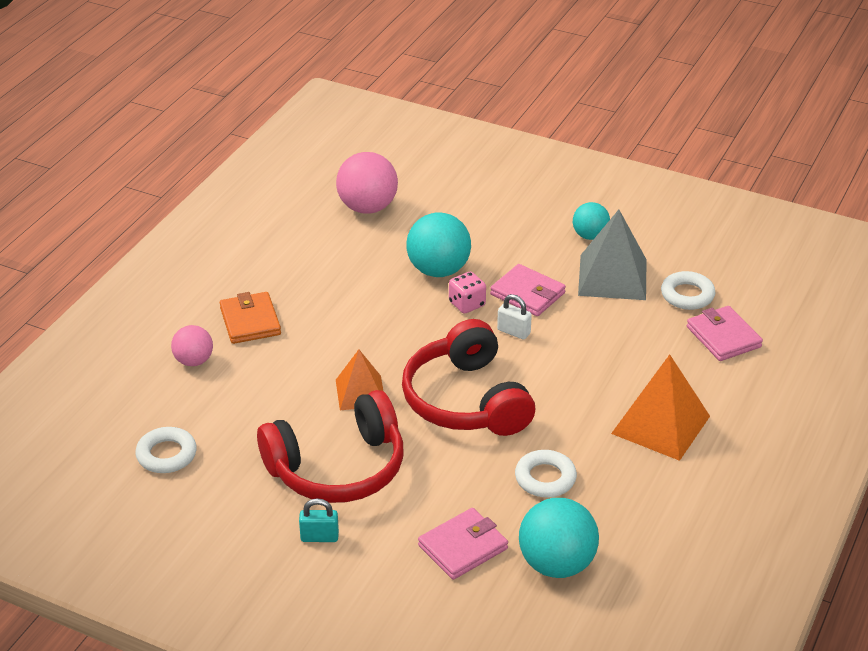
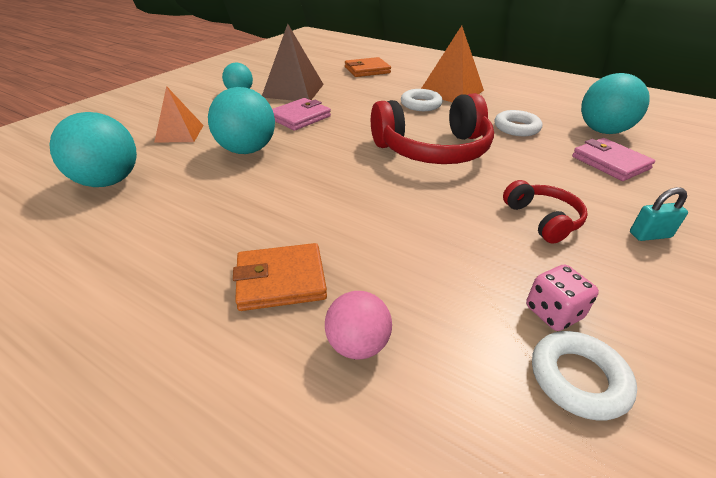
camera: 85 degrees left, 0 degrees up
(319, 537) = (650, 235): turquoise padlock -> turquoise padlock turned 75 degrees clockwise
(338, 468) = (542, 219): red headphones -> red headphones, size x0.51
(360, 392) = (425, 201): orange pyramid -> orange pyramid (179, 133)
(367, 207) = (108, 181): pink ball -> turquoise ball
(467, 304) = (303, 141): pink dice -> pink dice (553, 313)
(513, 332) = (346, 126): white padlock -> none
(612, 277) = (293, 90): grey pyramid -> brown pyramid
(687, 295) = (323, 74): white ring -> white ring (421, 104)
(723, 337) = (367, 70): pink wallet -> orange wallet

